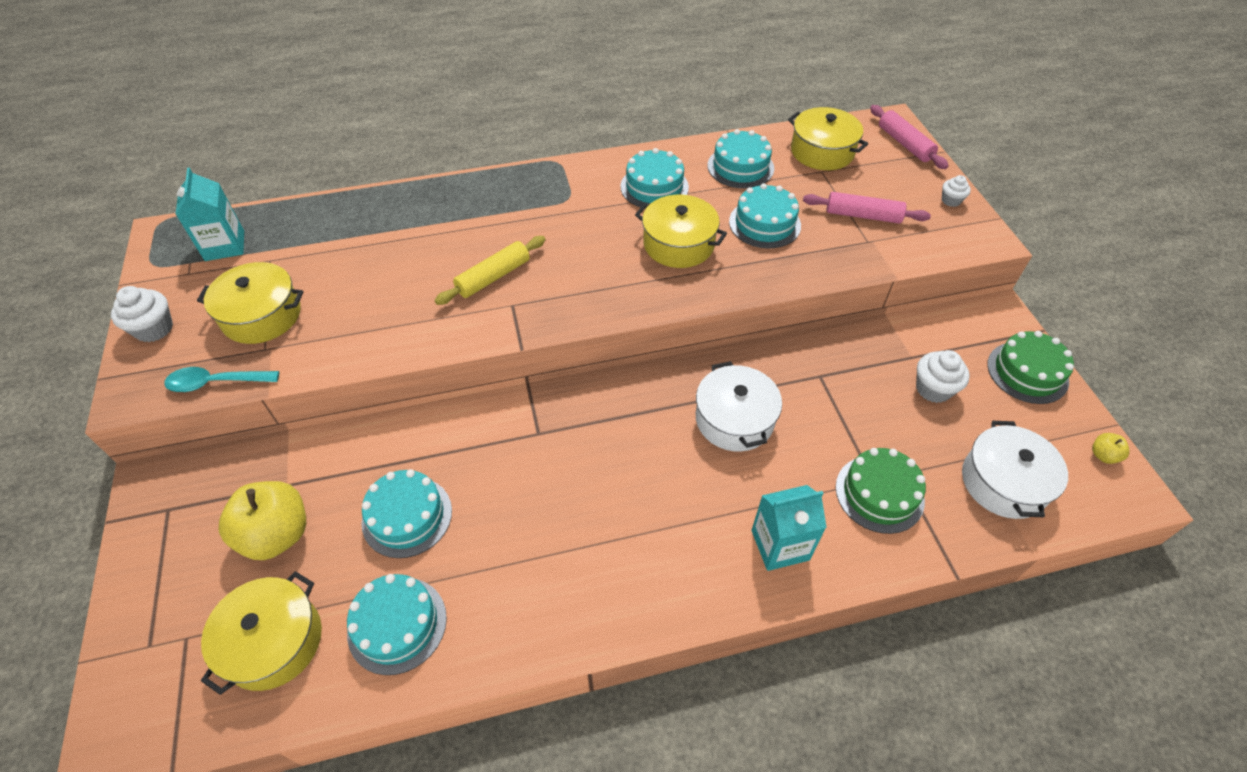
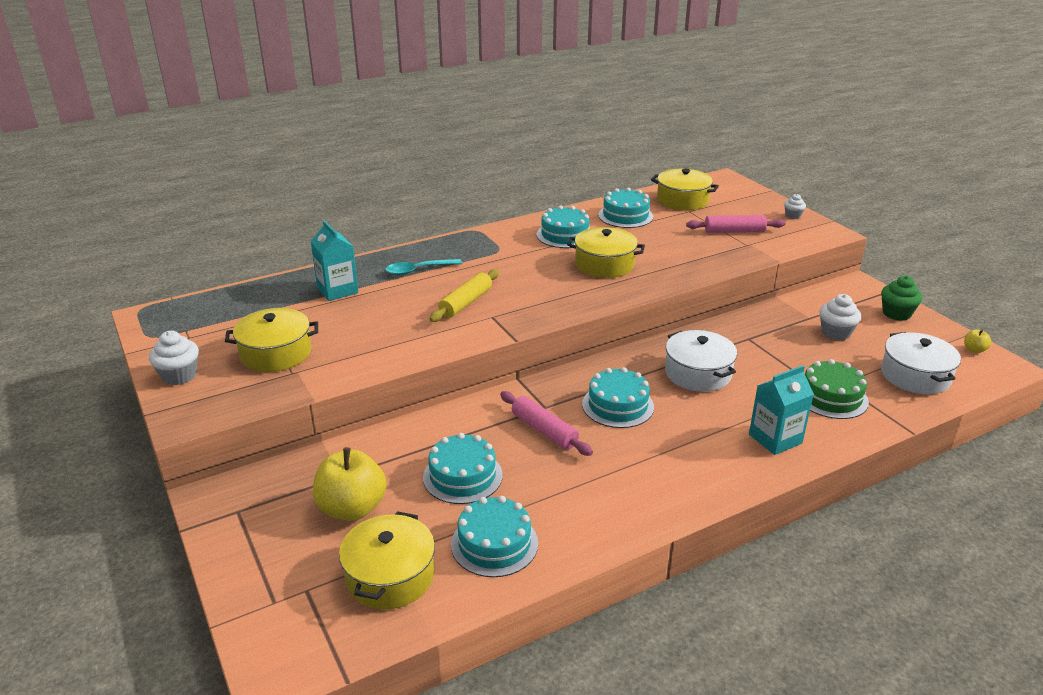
camera: 15 degrees left, 20 degrees down
(216, 383) = (261, 399): turquoise spoon -> turquoise spoon (418, 270)
(225, 246) = (212, 316): turquoise carton -> turquoise carton (337, 290)
(764, 223) = (664, 245): turquoise cake -> turquoise cake (618, 405)
(904, 144) = (741, 189): pink rolling pin -> pink rolling pin (544, 430)
(1027, 372) = (896, 313): green cake -> green cupcake

